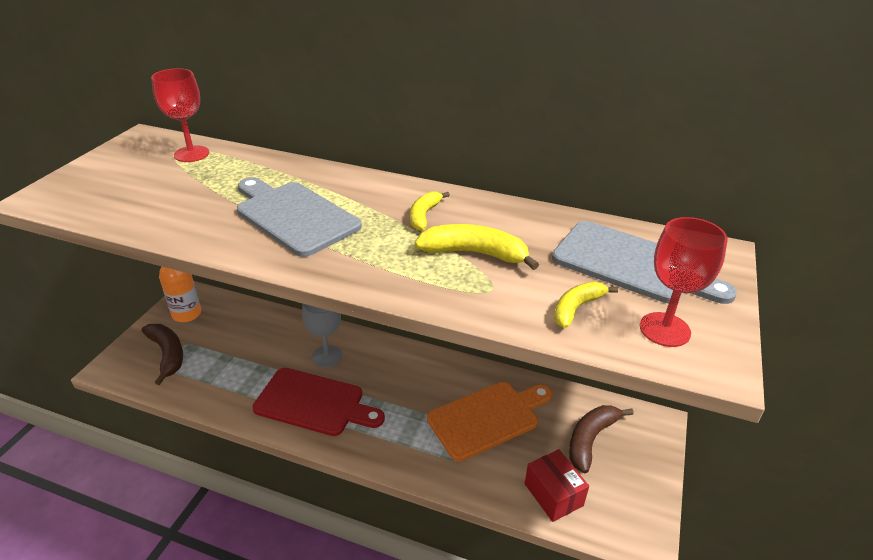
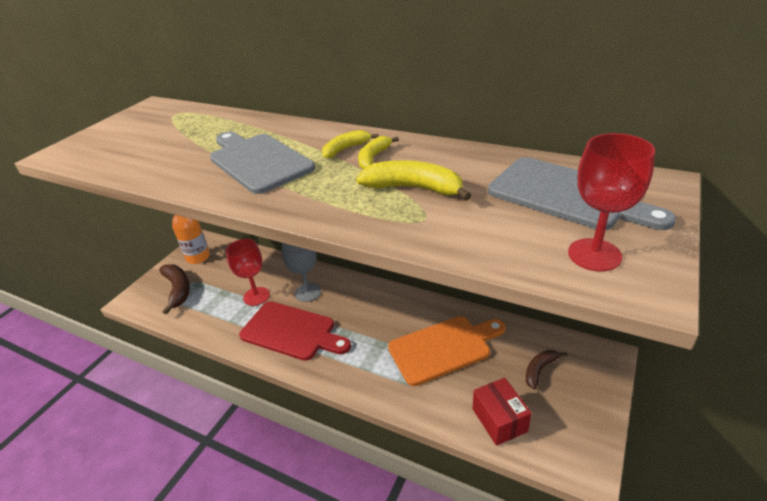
camera: 10 degrees right, 0 degrees up
(191, 154) = (186, 116): red goblet -> red goblet (256, 296)
(576, 308) = (505, 235): yellow banana -> yellow banana (346, 149)
(590, 439) = (540, 370): brown banana -> brown banana, size x0.64

